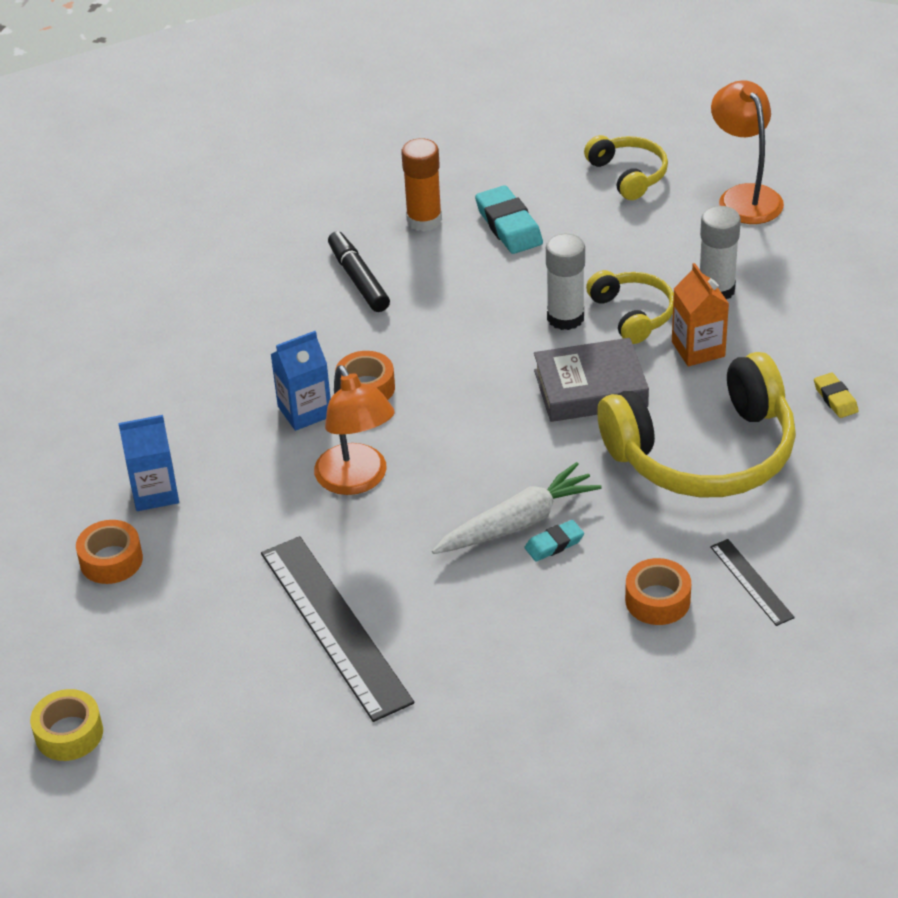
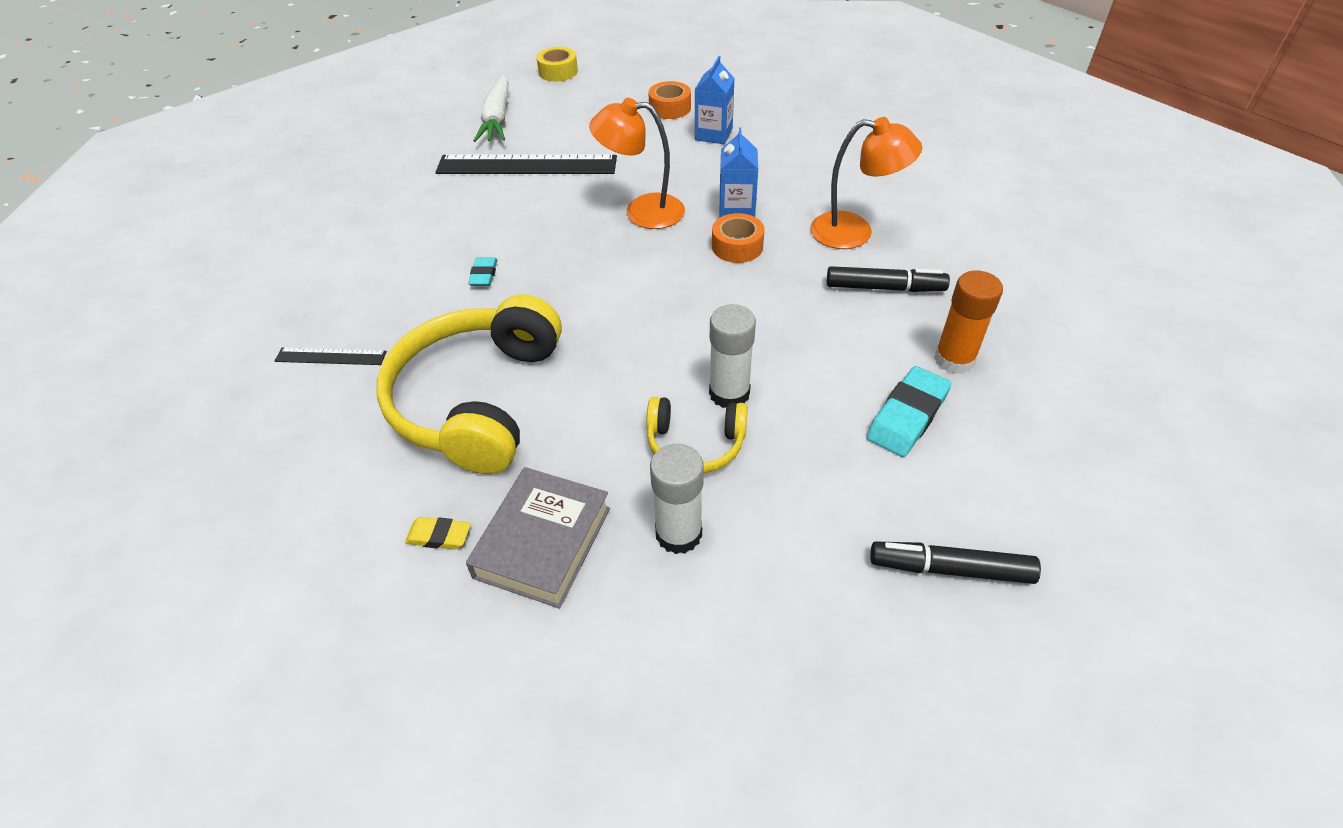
camera: 120 degrees right, 5 degrees up
(508, 225) = (907, 416): turquoise eraser -> turquoise eraser turned 60 degrees counterclockwise
(518, 522) = (522, 266): white carrot -> white carrot (497, 119)
(590, 388) = (621, 366): grey book -> grey book (543, 542)
(628, 175) = (950, 569): yellow headphones -> black marker
(657, 600) = (378, 301): orange tape -> none
(698, 349) = (604, 467): orange carton -> none
(744, 196) = (833, 672): orange lamp -> orange lamp (854, 232)

